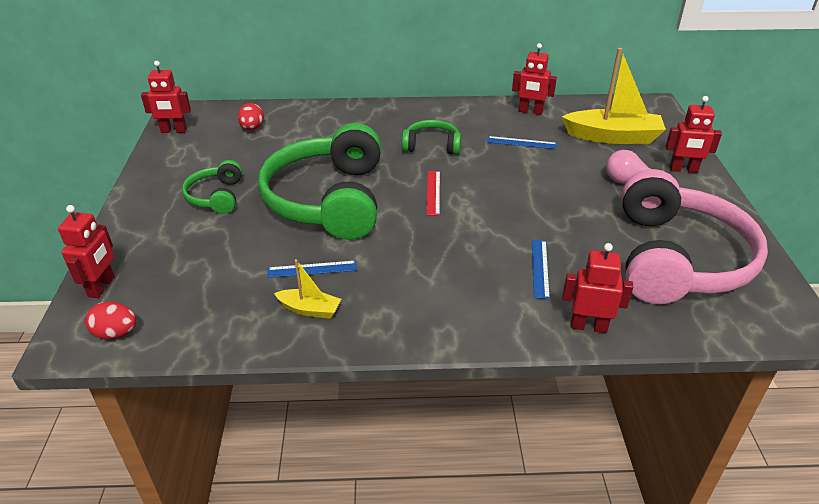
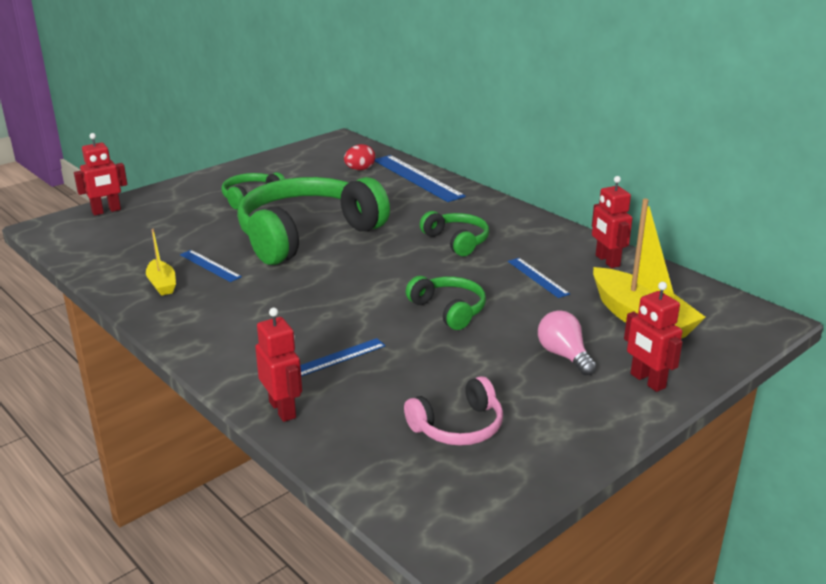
camera: 50 degrees right, 10 degrees down
(116, 333) = (67, 236): red egg -> none
(174, 131) = (311, 149): red robot -> none
(308, 114) = (417, 178): none -> blue ruler
(433, 192) = (383, 269): red ruler -> none
(525, 194) = (449, 310): none -> green headphones
(677, 259) = (458, 426): pink headphones -> pink headphones, size x0.47

